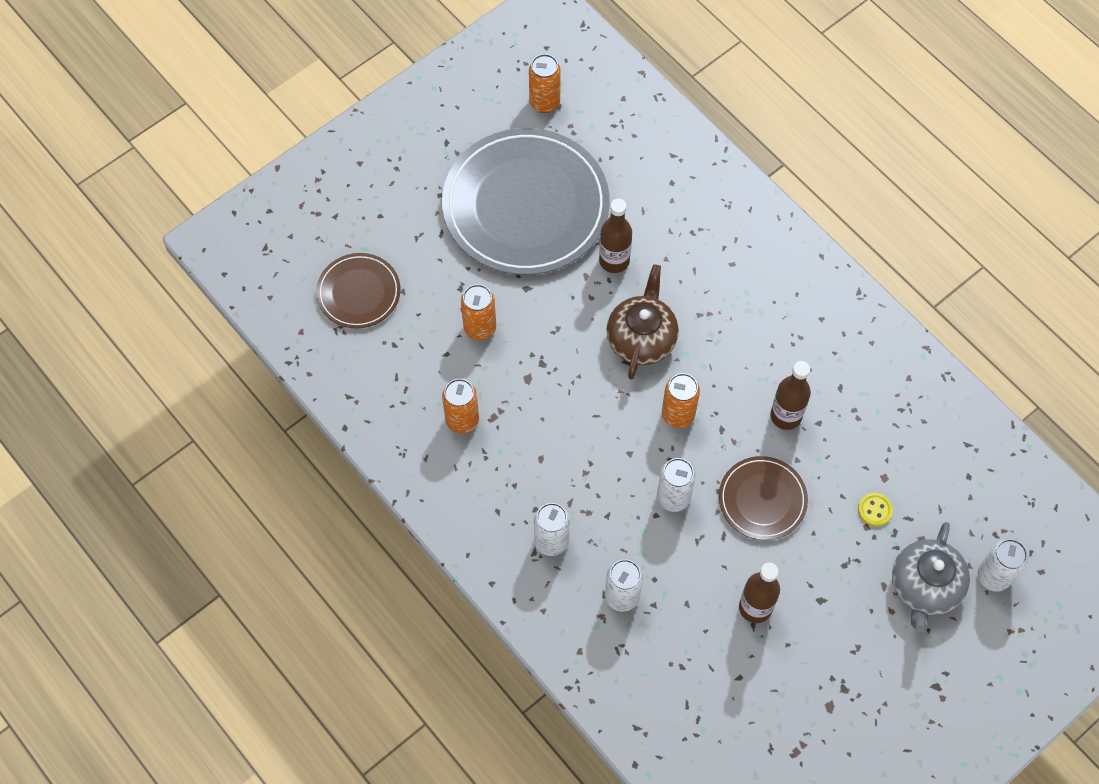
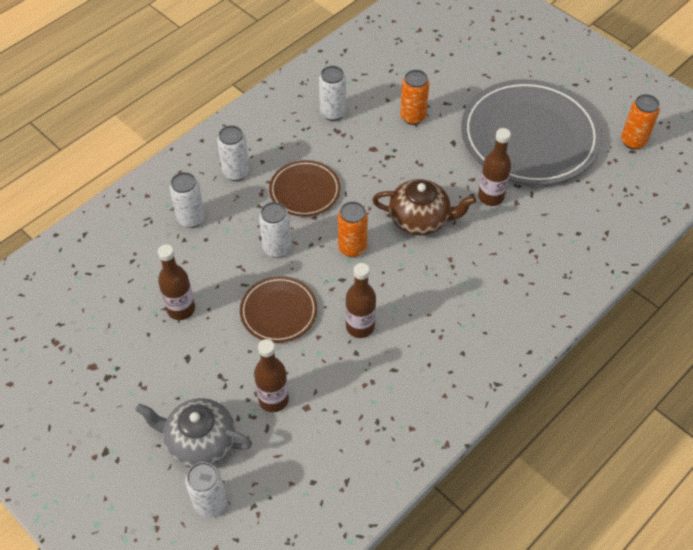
camera: 85 degrees right, 10 degrees down
(358, 293) = (430, 47): brown plate -> brown plate (305, 190)
(462, 420) = (333, 113): orange can -> white can
(875, 510) = (273, 399): yellow button -> brown bottle

